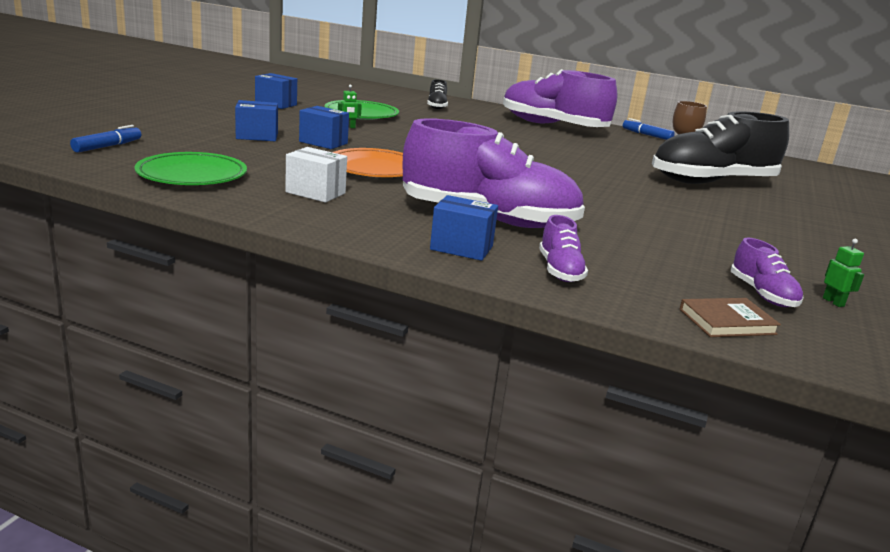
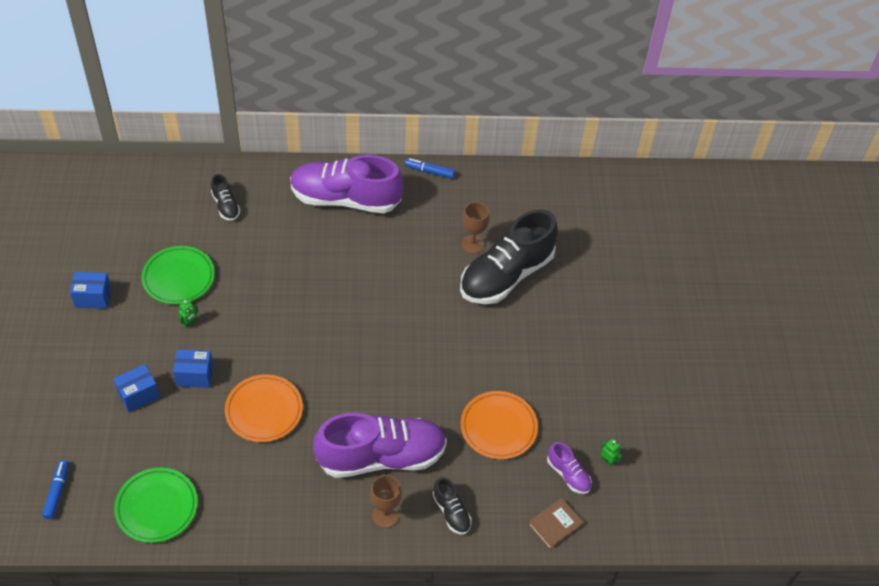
camera: 25 degrees left, 30 degrees up
(315, 193) = (253, 484): white box -> none
(461, 248) = (385, 515): blue box -> brown goblet
(559, 270) = (451, 512): purple shoe -> black shoe
(663, 242) = (498, 427): none -> orange plate

